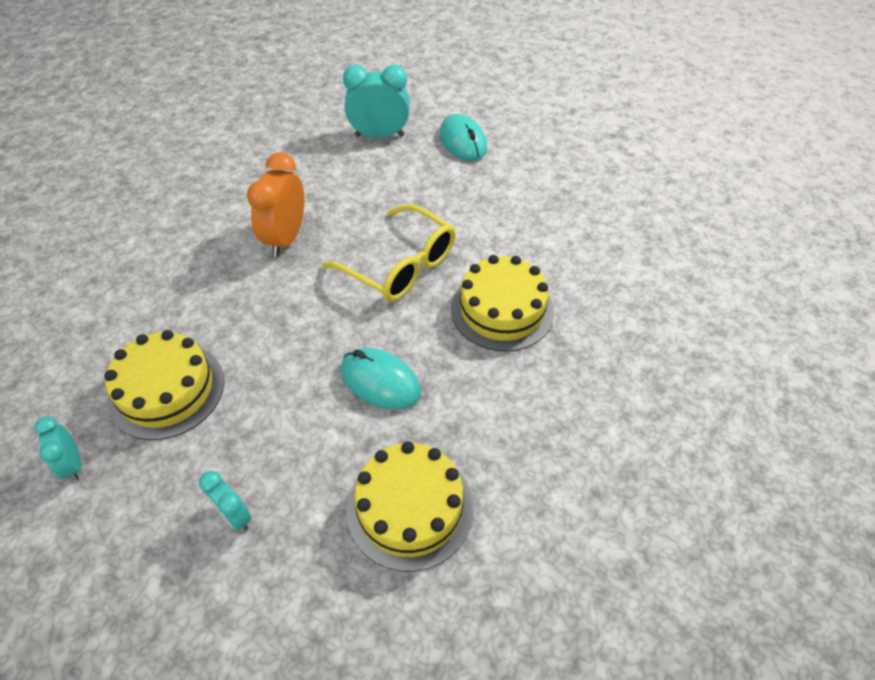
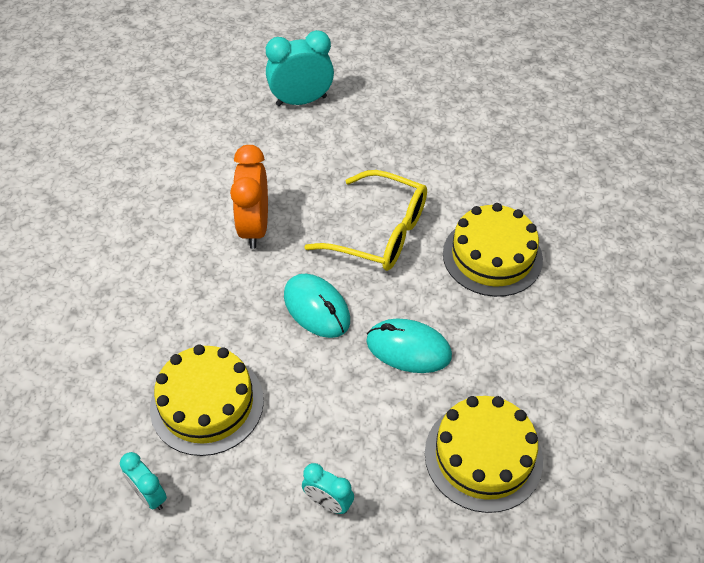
camera: 15 degrees left, 0 degrees up
(463, 142) = (387, 93): turquoise mouse -> turquoise mouse (316, 308)

